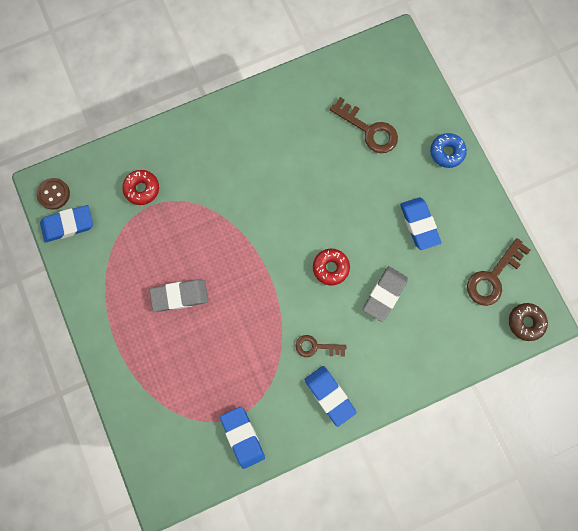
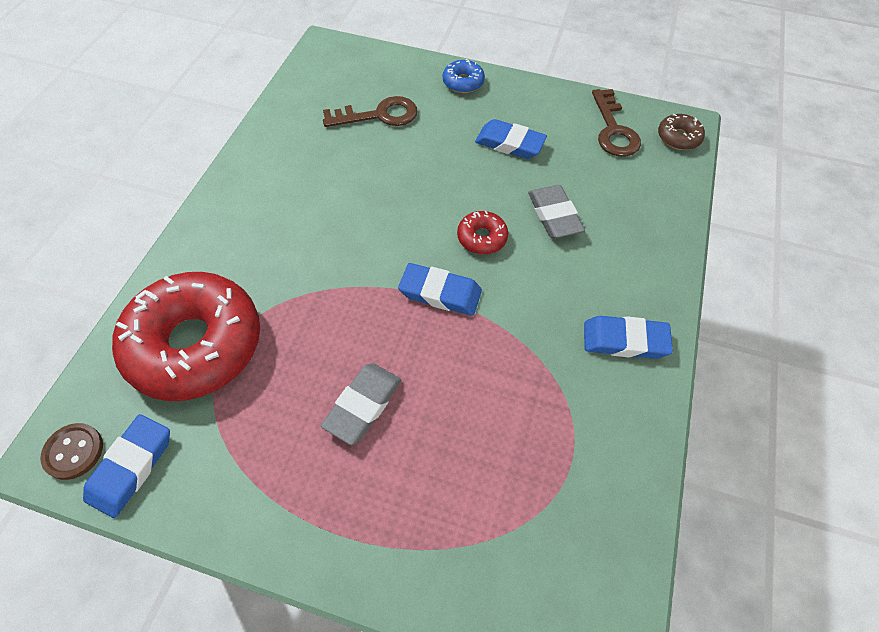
camera: 50 degrees left, 20 degrees down
(142, 189) = (195, 344): red donut -> red donut, size x2.39
(243, 436) = (604, 472): blue eraser -> blue eraser (440, 293)
(316, 347) = (556, 313): brown key -> none

